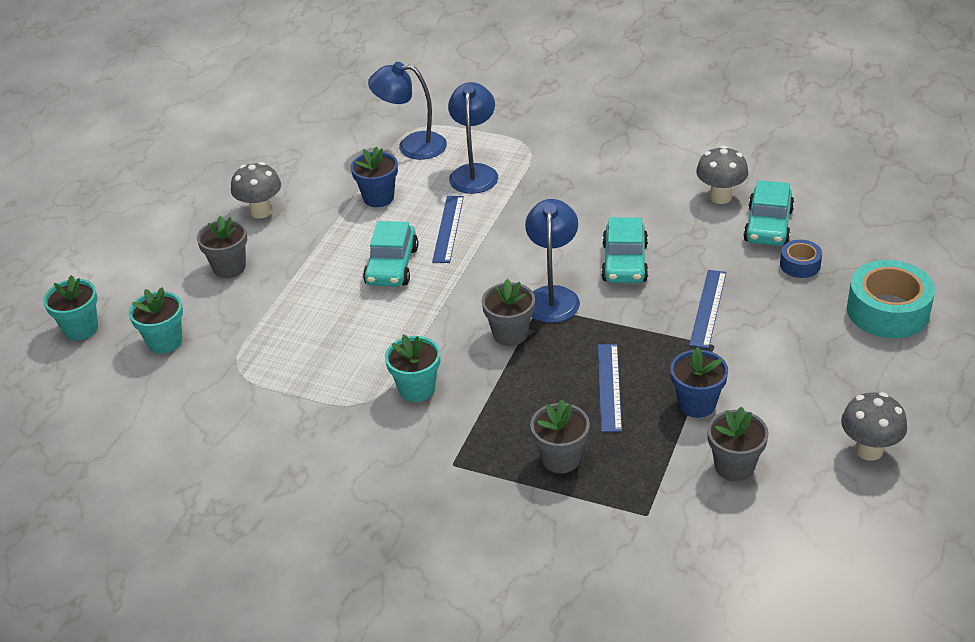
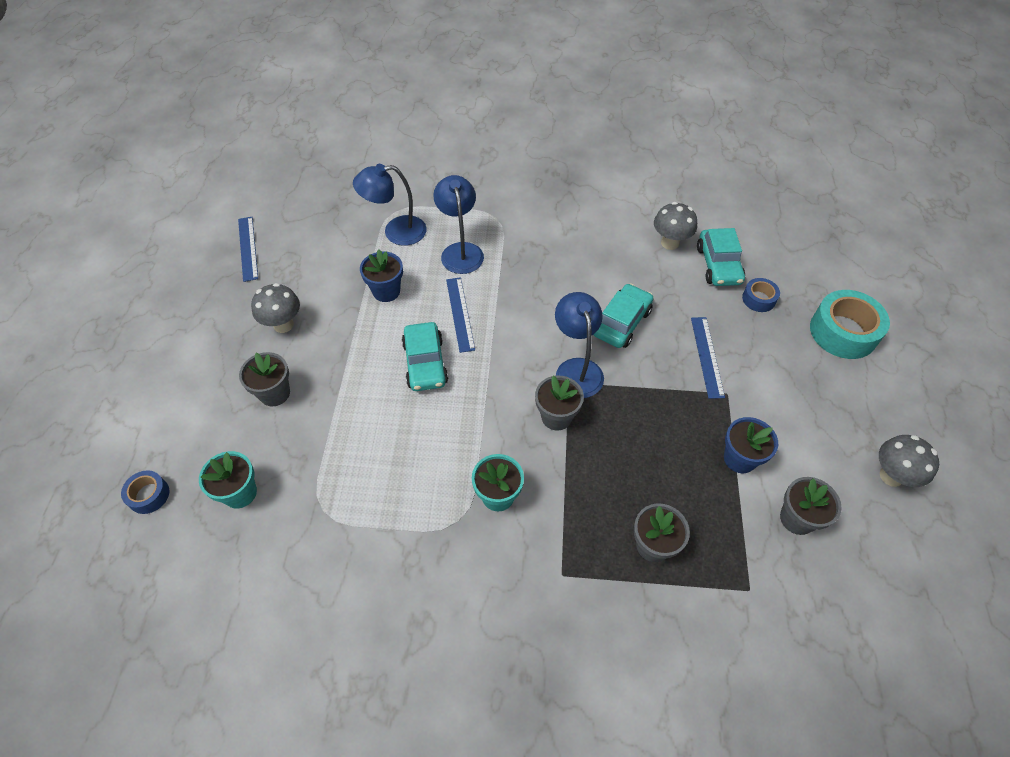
camera: 20 degrees left, 15 degrees up
(81, 329) = (149, 495): turquoise flower pot -> blue tape
(609, 387) = (662, 456): blue ruler -> blue ruler (248, 248)
(624, 263) = (621, 322): turquoise car -> turquoise car turned 135 degrees counterclockwise

